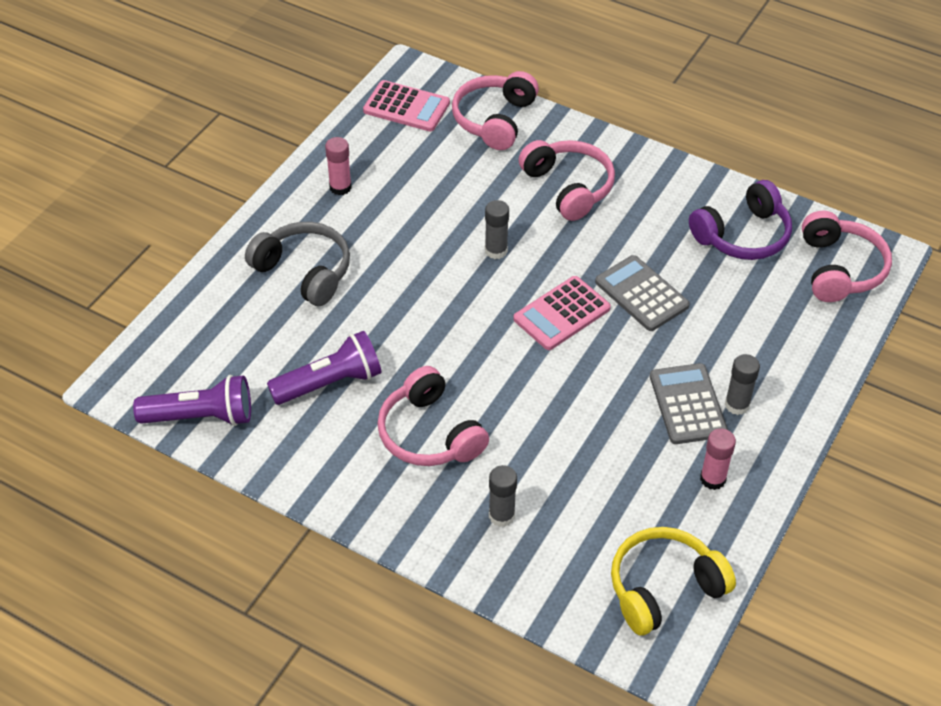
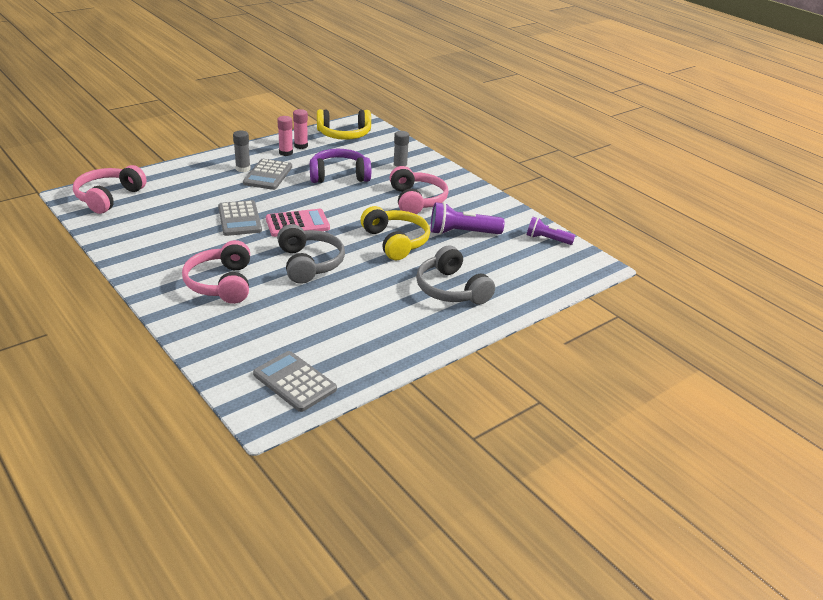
camera: 160 degrees left, 15 degrees down
(201, 417) = (547, 239): purple flashlight -> purple flashlight, size x0.65
(340, 187) = (394, 334): pink glue stick -> pink glue stick (301, 146)
(406, 107) = (294, 382): pink calculator -> grey calculator
(413, 329) = (395, 241): none -> yellow headphones
(494, 120) = (228, 347): pink headphones -> none
(496, 251) = (309, 263): grey glue stick -> grey headphones
(743, 235) = (141, 226): purple headphones -> purple headphones (339, 176)

